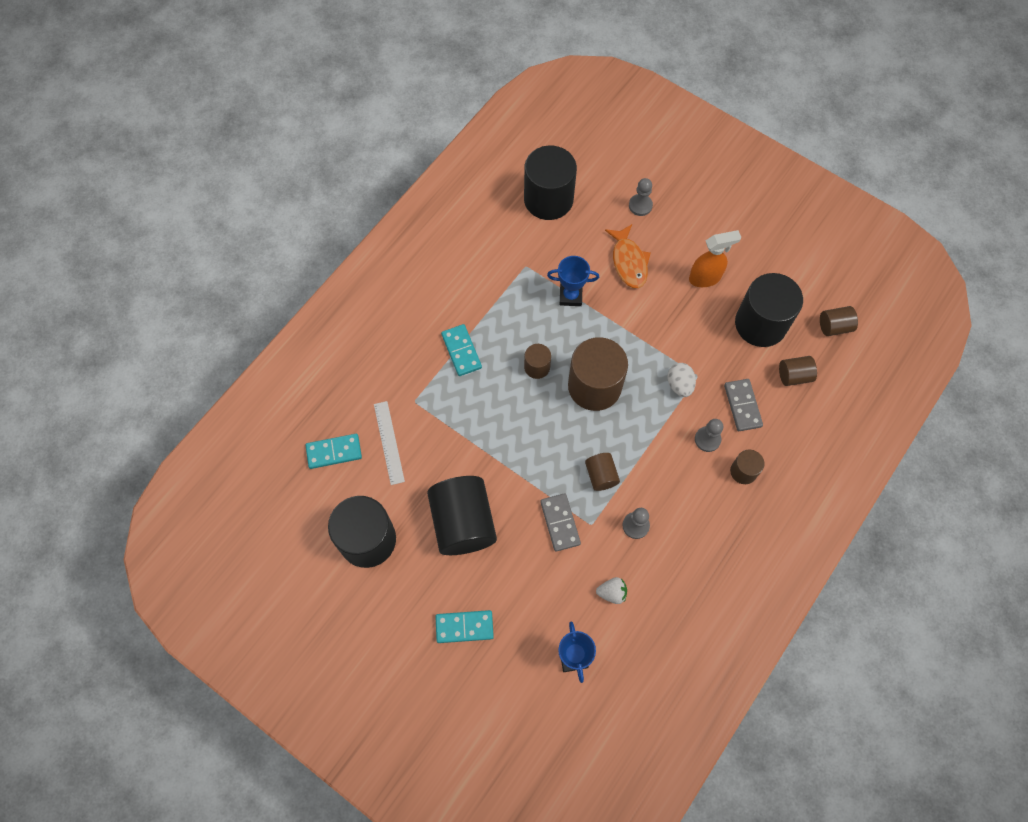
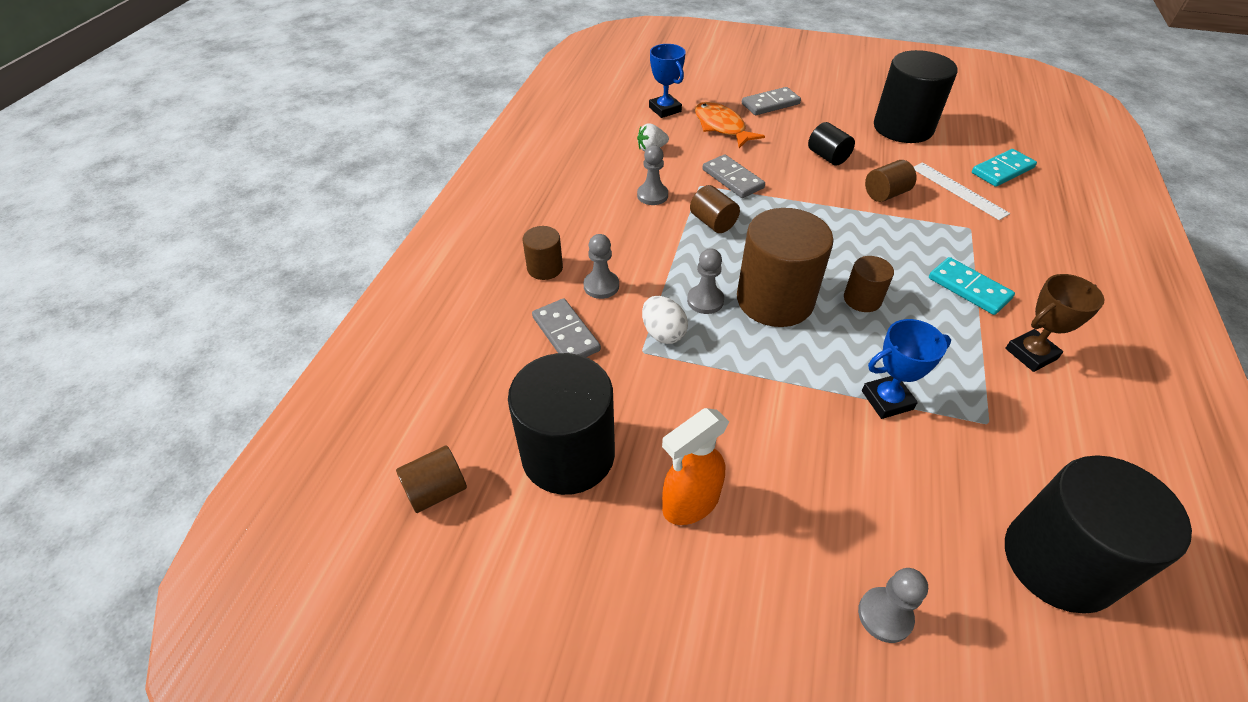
camera: 160 degrees right, 20 degrees down
(463, 522) = (827, 157): black cylinder -> black cylinder, size x0.49
(464, 627) = (770, 104): turquoise domino -> grey domino
(465, 295) = (1031, 354): none -> brown trophy
(628, 262) = (835, 487): orange fish -> orange fish (721, 127)
(641, 401) = (705, 300): none -> grey pawn
(794, 376) = (497, 393): brown cylinder -> brown cylinder (885, 194)

